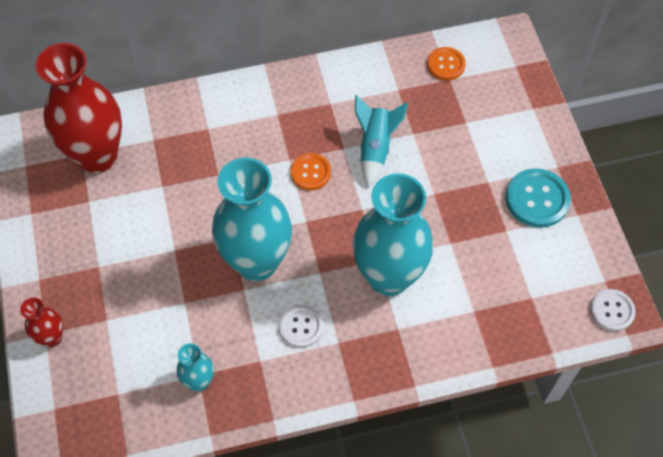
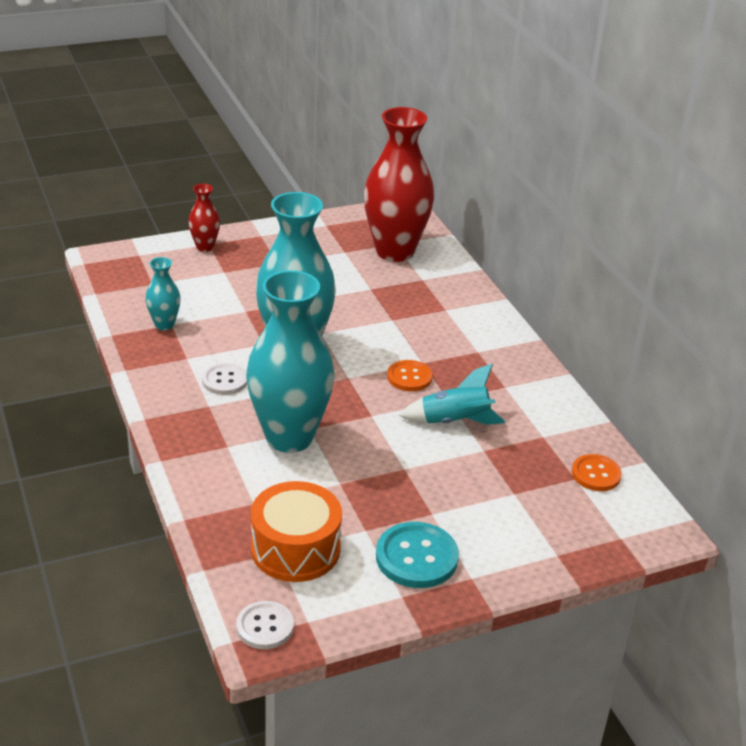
camera: 80 degrees right, 25 degrees down
(528, 283) = (295, 549): none -> orange drum

